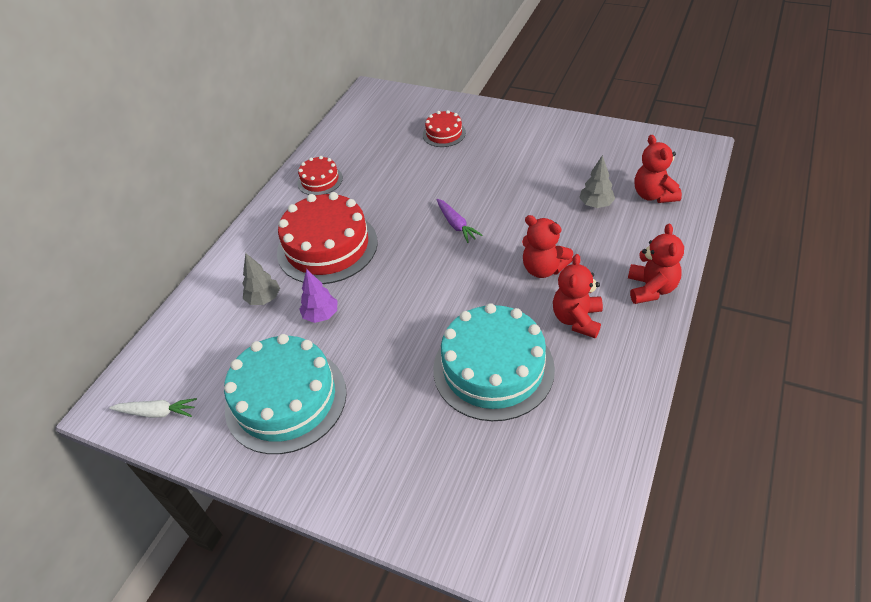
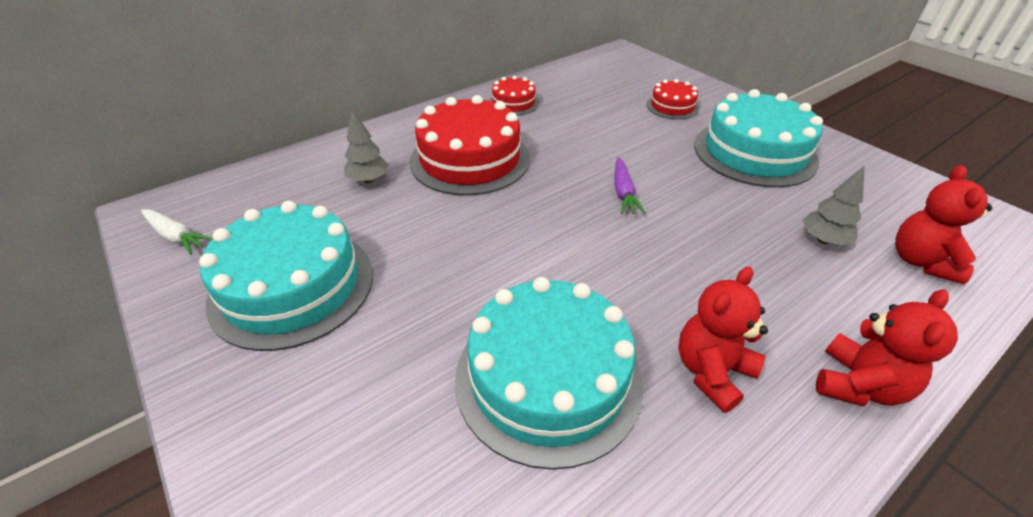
camera: 25 degrees right, 5 degrees down
(321, 315) = (406, 219): purple tree -> none
(523, 153) = (754, 152): none -> turquoise cake
(543, 269) = (702, 284): red teddy bear -> none

